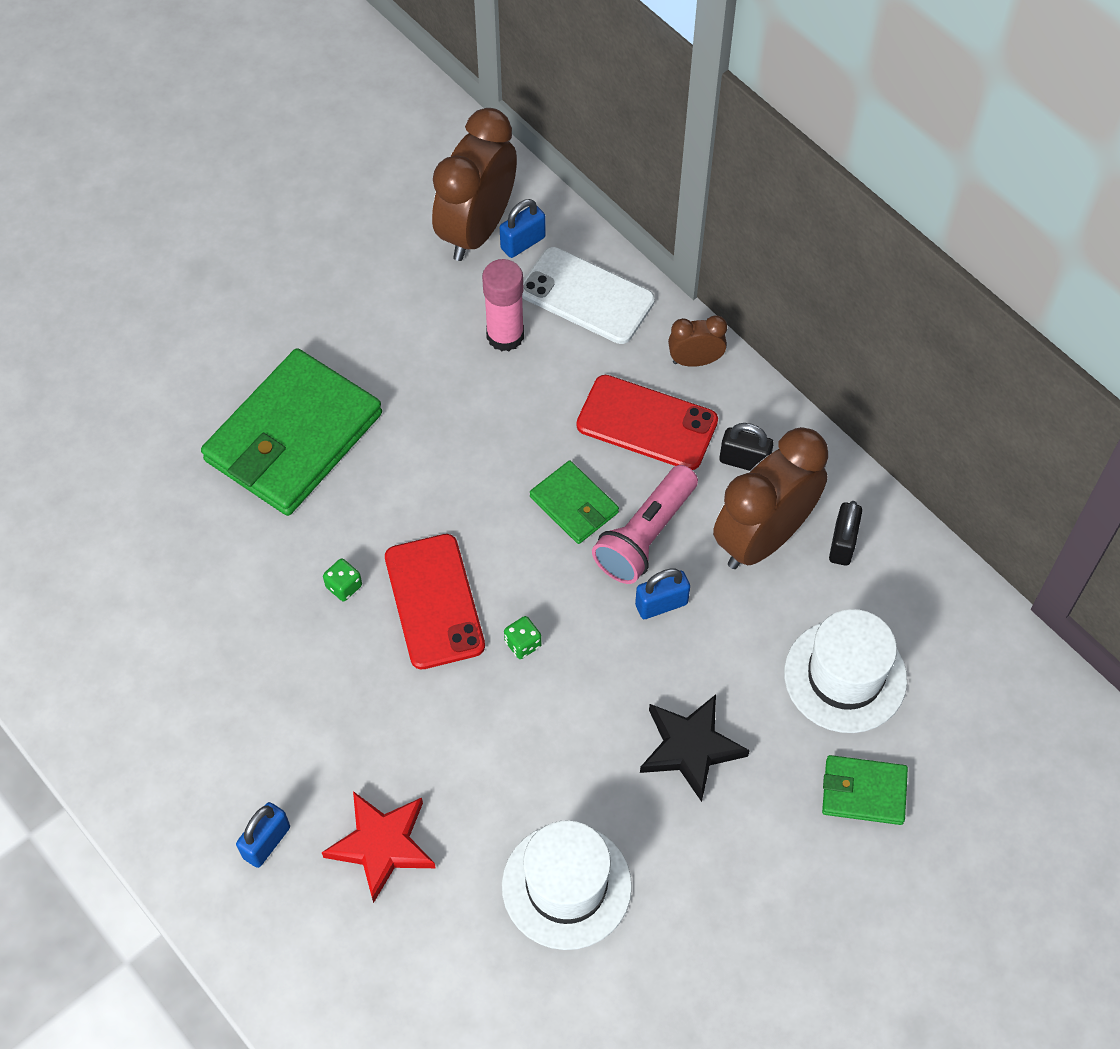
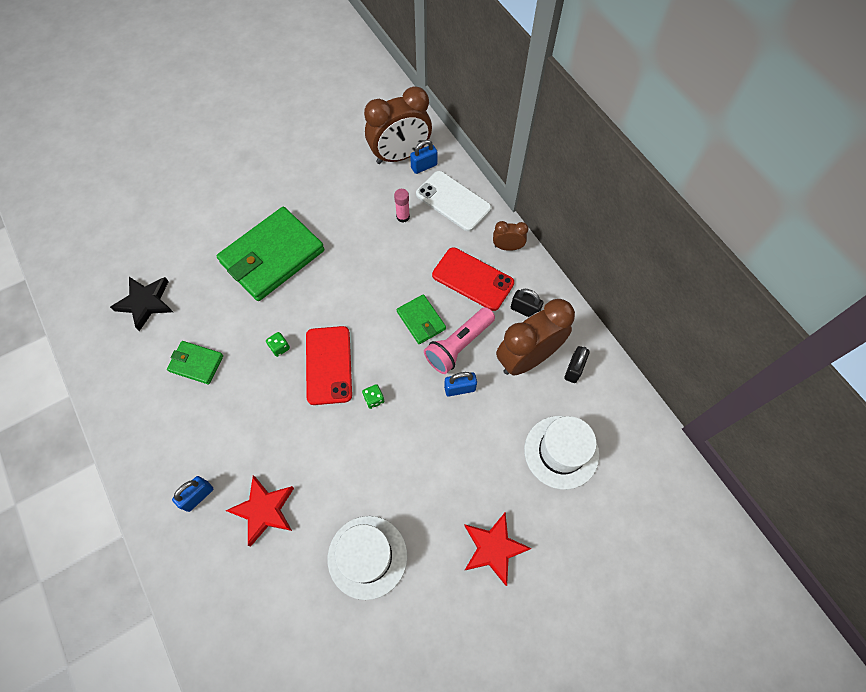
camera: 10 degrees right, 5 degrees up
(477, 229) = (400, 155): brown clock -> brown clock turned 150 degrees counterclockwise
(505, 335) = (403, 217): pink glue stick -> pink glue stick, size x0.62
(690, 748) = (459, 481): black star -> black star (145, 303)
(764, 839) = (493, 548): none -> red star
(863, 792) = (560, 528): green wallet -> green wallet (196, 363)

